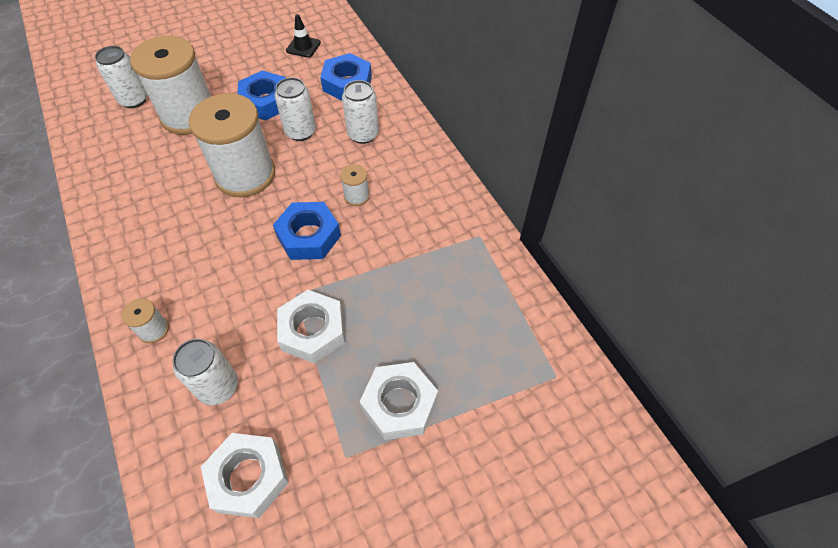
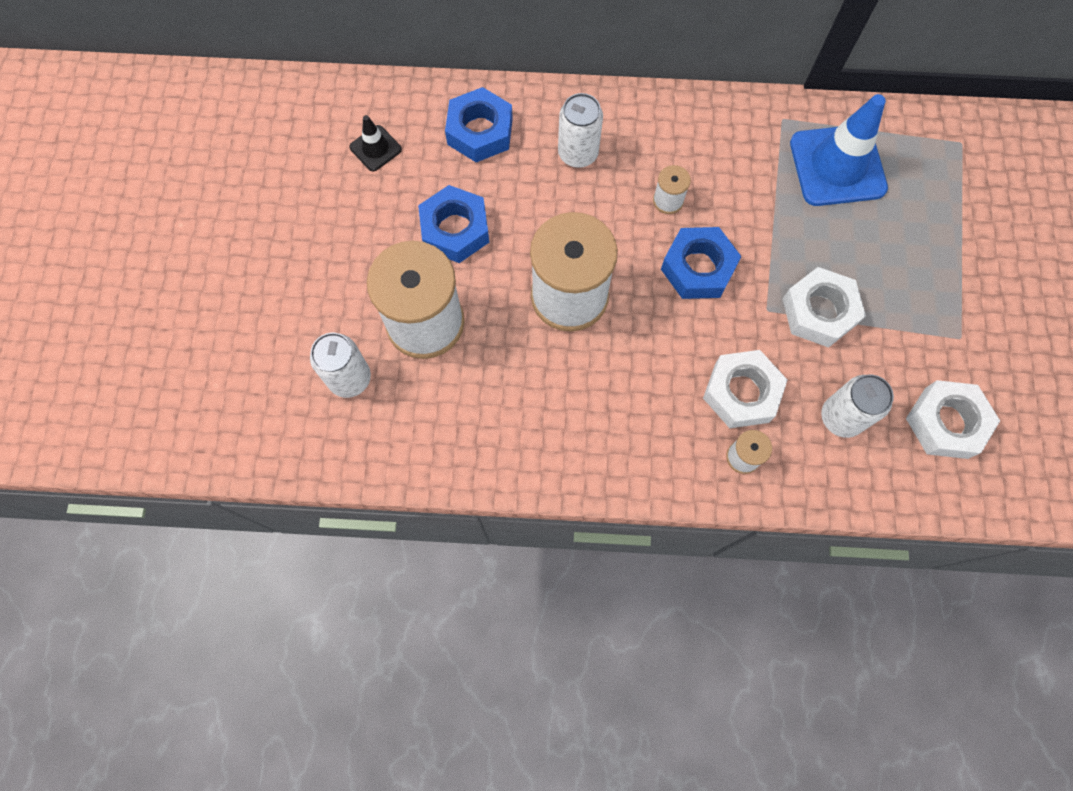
camera: 60 degrees left, 15 degrees up
(300, 132) = (533, 213): white can -> none
(399, 404) = (931, 273): white nut -> white nut (741, 392)
(461, 289) = (837, 166): none -> blue traffic cone

